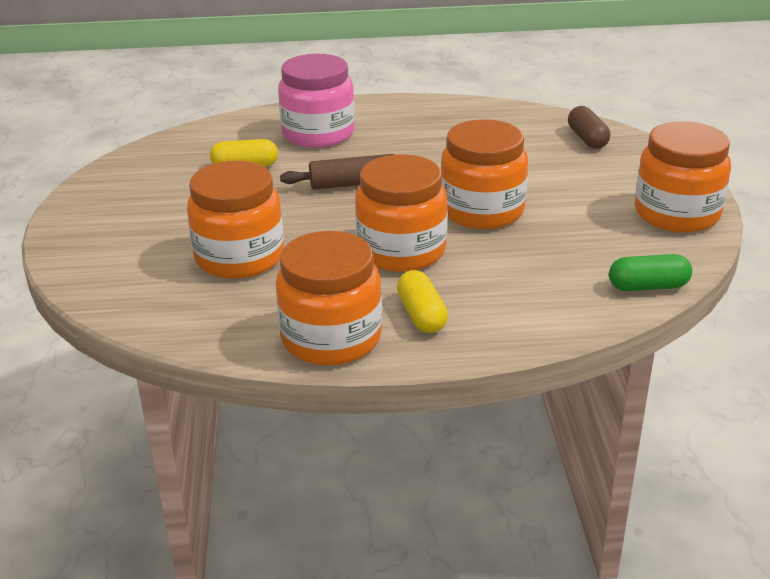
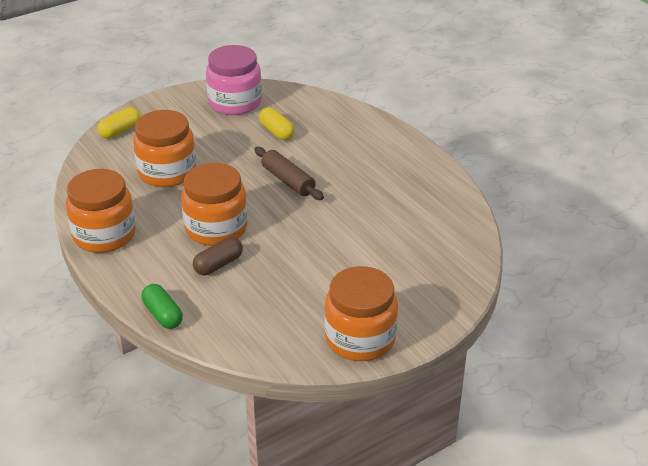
camera: 60 degrees right, 5 degrees up
(318, 134) = (346, 142): pink jar -> pink jar (235, 103)
(421, 315) = (148, 260): yellow capsule -> yellow capsule (120, 131)
(482, 211) = (293, 245): orange jar -> none
(587, 139) = (449, 263): brown capsule -> brown capsule (218, 265)
(648, 286) = (243, 347): green capsule -> green capsule (163, 315)

